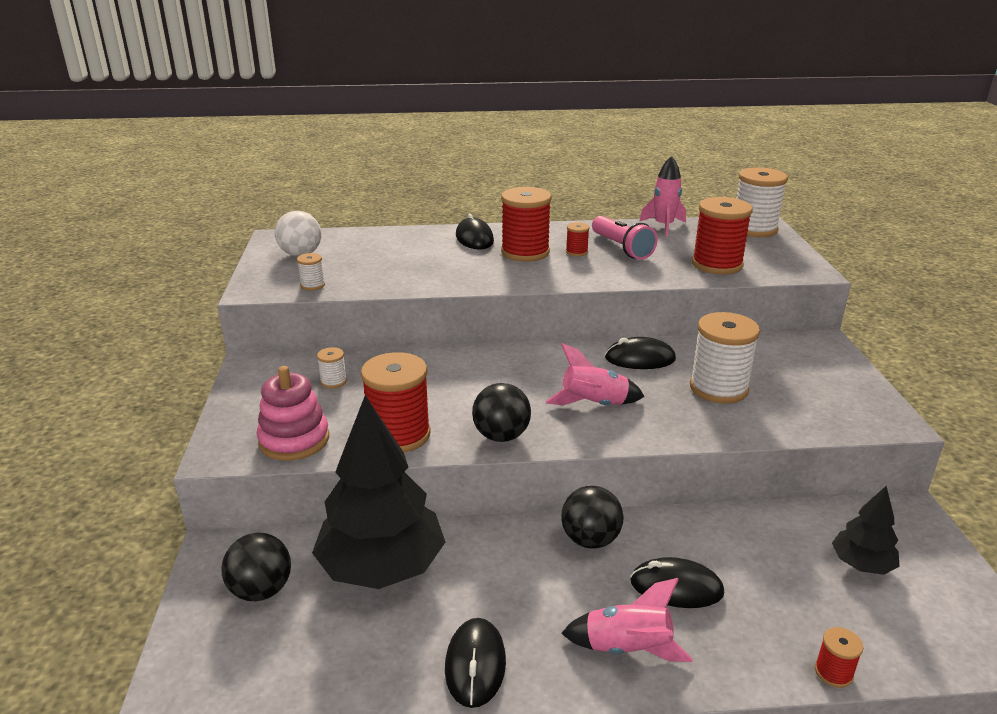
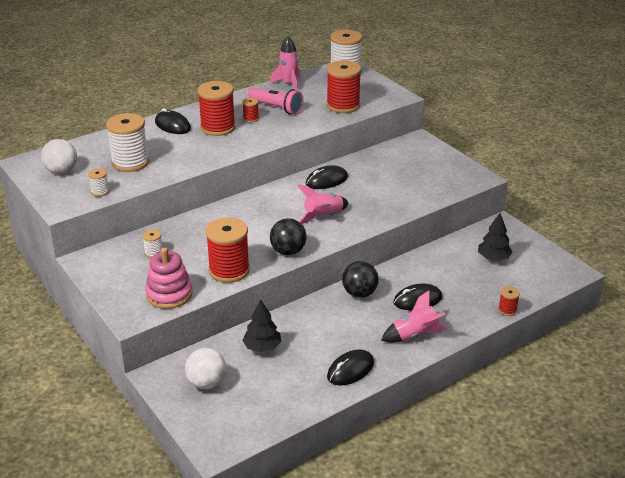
camera: 30 degrees left, 5 degrees up
(261, 590) = (207, 383): black ball -> white ball
(382, 567) = (262, 347): black tree -> black tree, size x0.49
(475, 664) = (350, 370): black mouse -> black mouse turned 75 degrees clockwise
(718, 388) = (382, 185): white spool -> white spool (130, 162)

